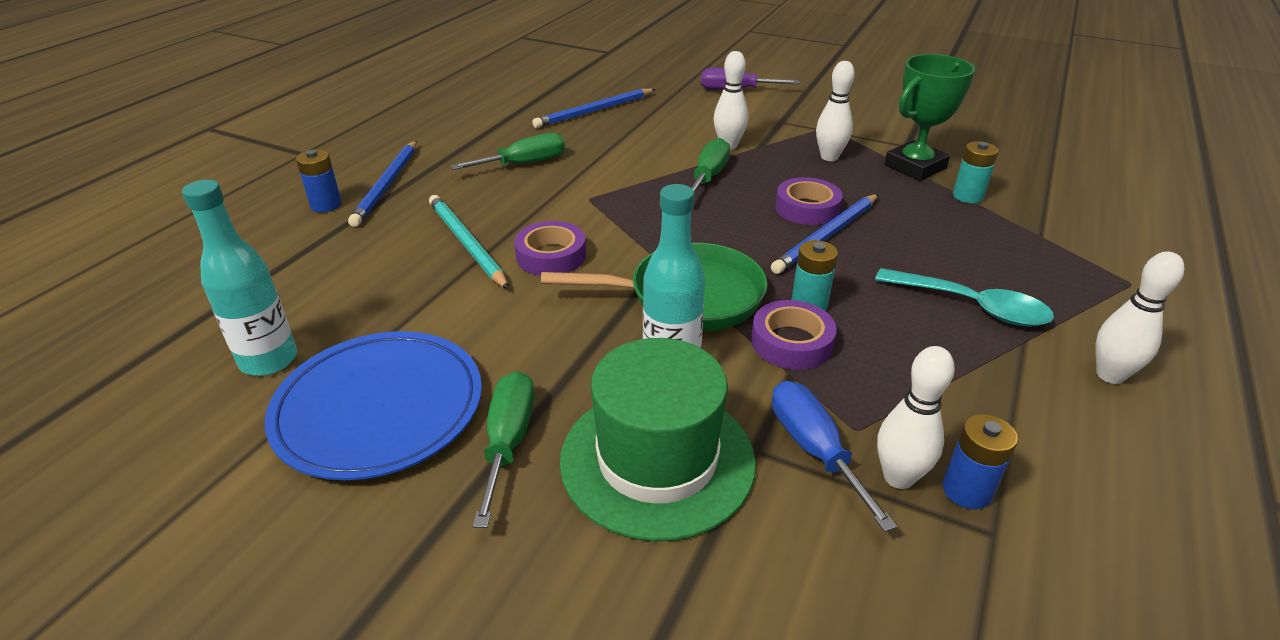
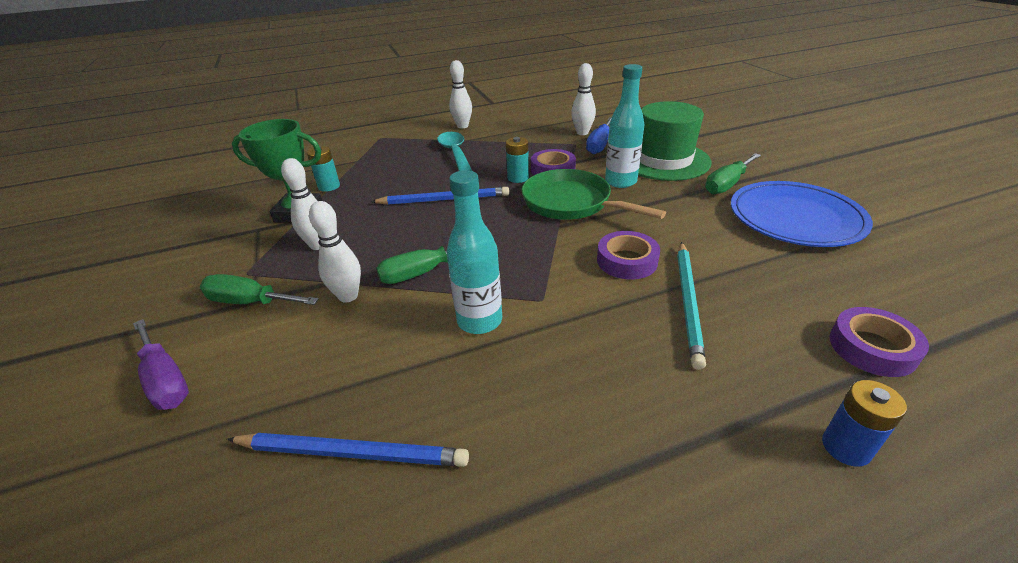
camera: 135 degrees left, 0 degrees up
(269, 360) = (880, 271): turquoise bottle -> turquoise bottle (479, 321)
(387, 185) = (748, 444): blue pencil -> none
(524, 163) = (552, 386): green screwdriver -> green screwdriver (250, 302)
(807, 208) = (417, 218): purple tape -> purple tape (872, 348)
(966, 490) = (566, 125): blue battery -> none

